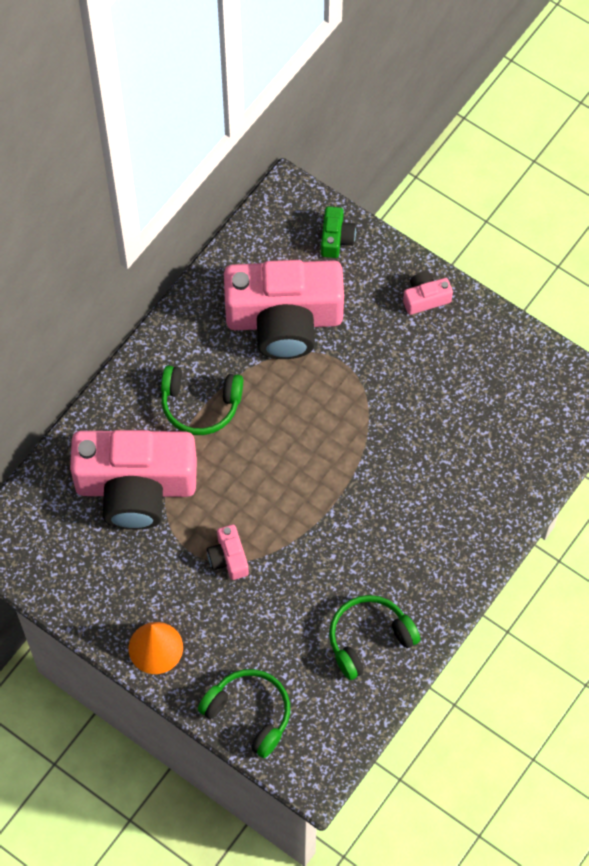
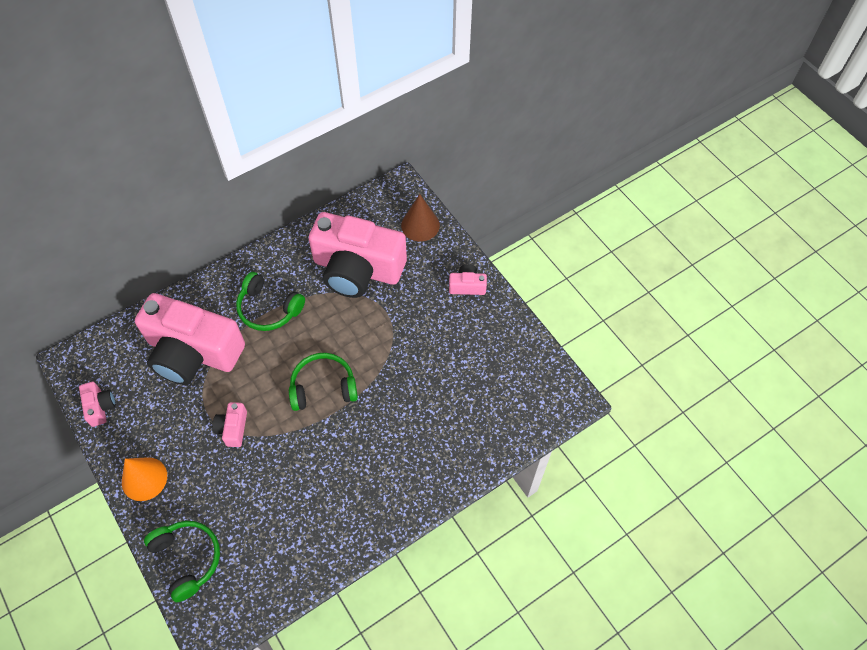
camera: 20 degrees right, 5 degrees down
(59, 587) = (100, 407): none -> pink camera
(336, 238) = (420, 225): green camera -> brown cone
(369, 639) = (309, 532): green headphones -> green headphones (323, 387)

